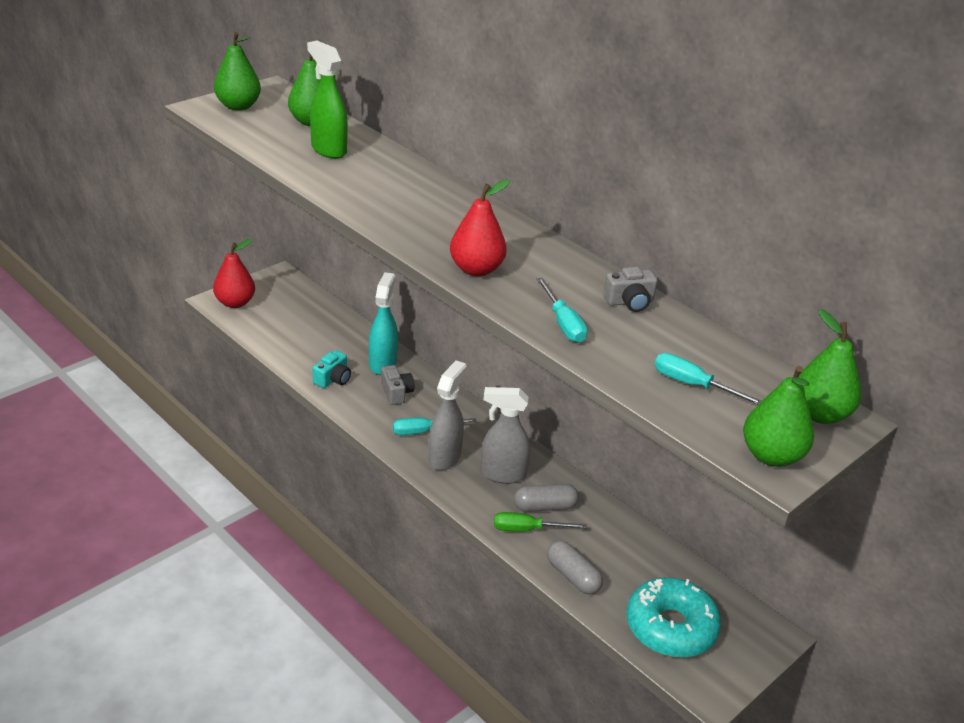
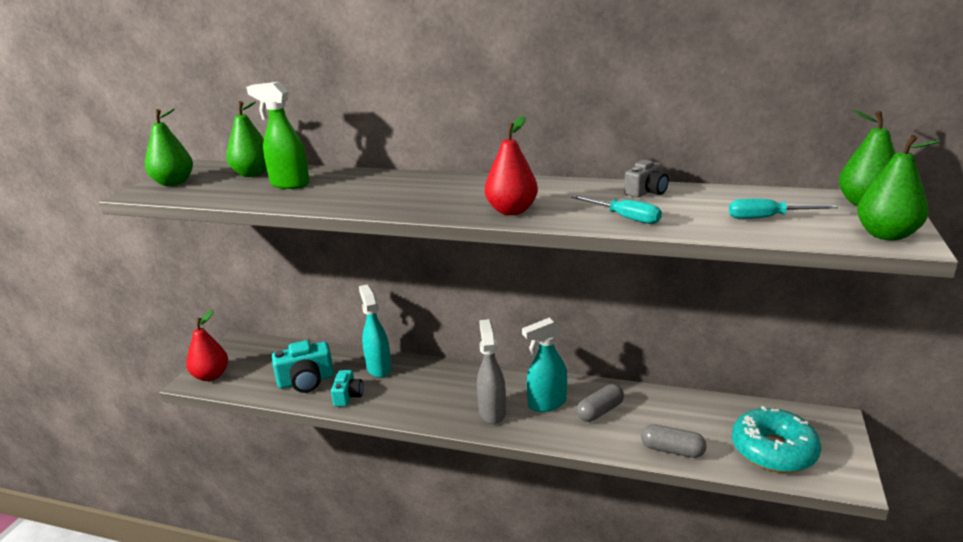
camera: 25 degrees left, 10 degrees down
(309, 346) = (306, 381): none -> turquoise camera
(396, 393) = (409, 384): grey camera -> none
(423, 431) = (457, 401): turquoise screwdriver -> none
(502, 474) = (546, 404): grey spray bottle -> turquoise spray bottle
(527, 529) = (605, 433): green screwdriver -> none

